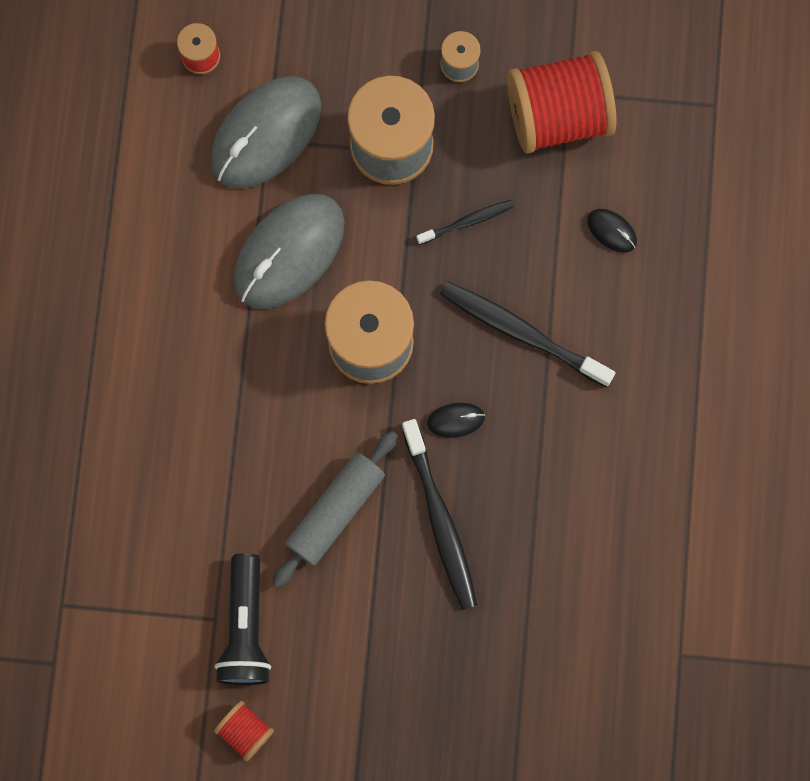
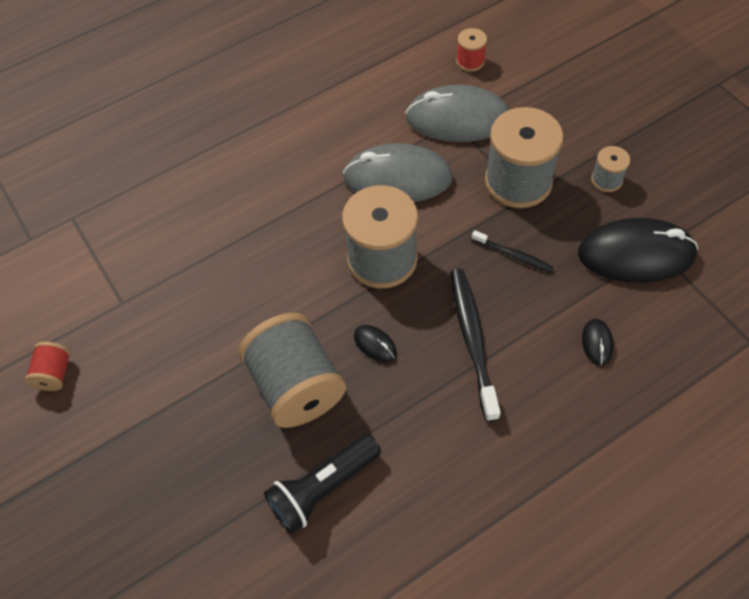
camera: 55 degrees right, 20 degrees down
(245, 627) = (129, 324): black flashlight -> black flashlight (322, 488)
(335, 510) = (251, 319): grey rolling pin -> none
(440, 520) = (296, 386): black toothbrush -> grey spool
(557, 116) = (636, 254): red spool -> black mouse

